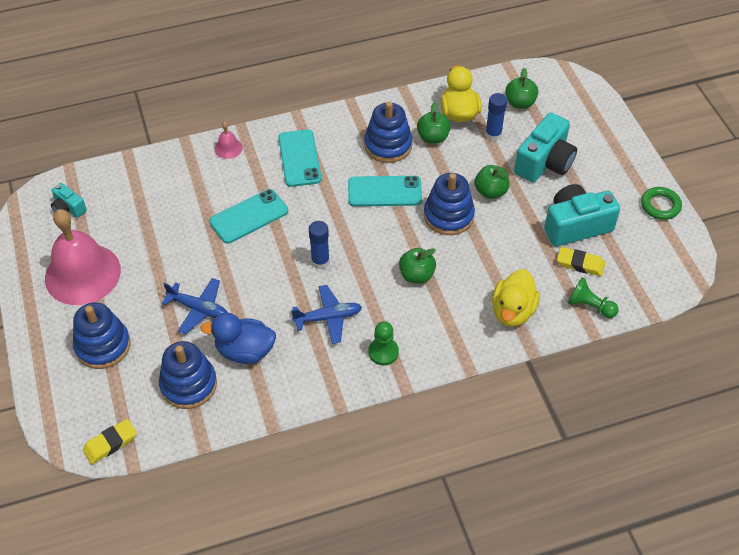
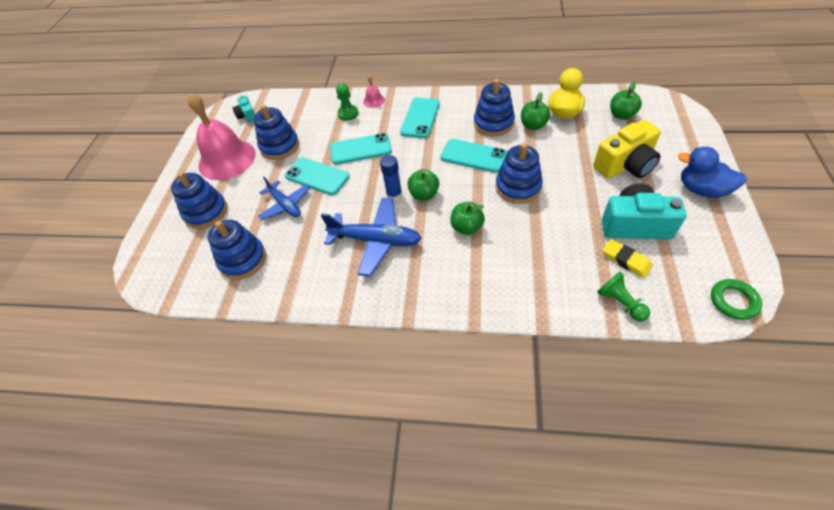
camera: 30 degrees right, 0 degrees up
(110, 443) = (162, 286): yellow eraser -> none
(142, 239) = (279, 146): none -> blue stacking toy
(215, 264) = (317, 176): none -> turquoise phone
(245, 351) = (298, 247): blue duck -> blue duck (701, 190)
(328, 318) = (376, 240): blue plane -> blue plane, size x1.55
(383, 352) = (405, 283): green pawn -> green pawn (348, 113)
(490, 191) = (564, 177): green apple -> green apple (424, 194)
(493, 135) = (587, 134): blue glue stick -> none
(512, 311) = (540, 284): yellow duck -> none
(544, 162) = (625, 165): turquoise camera -> yellow camera
(660, 205) = (732, 229): green ring -> green ring (733, 301)

